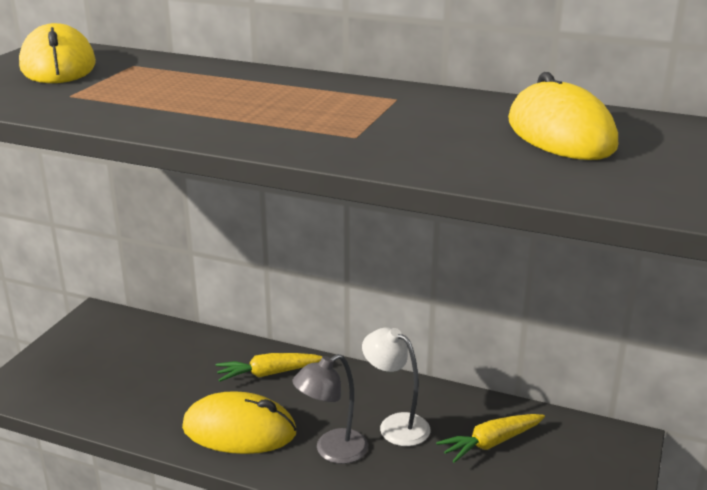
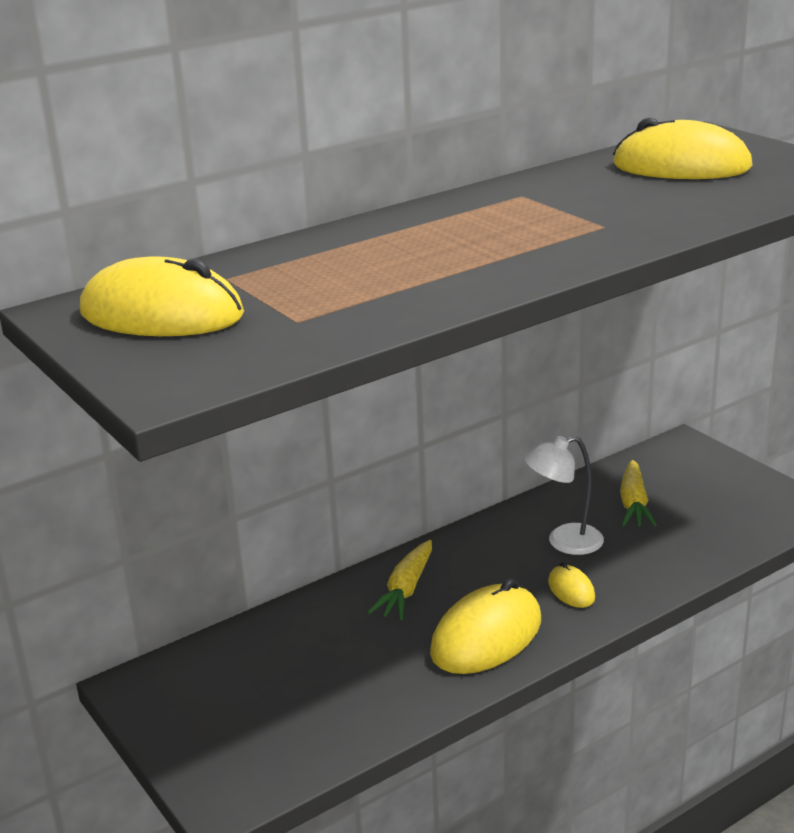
camera: 55 degrees left, 0 degrees up
(332, 451) = (571, 590): grey lamp -> yellow mouse

